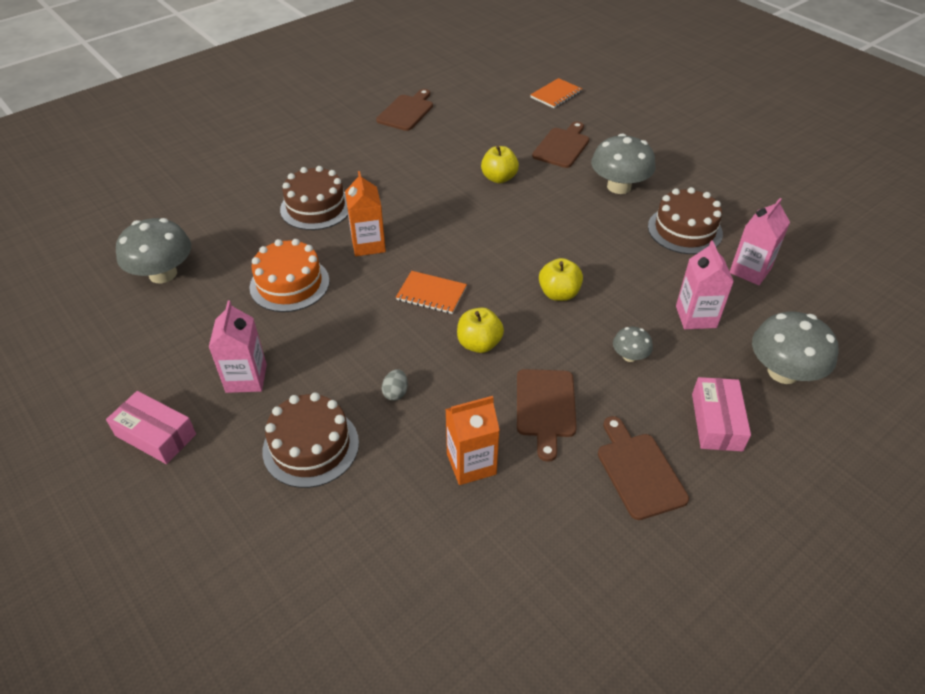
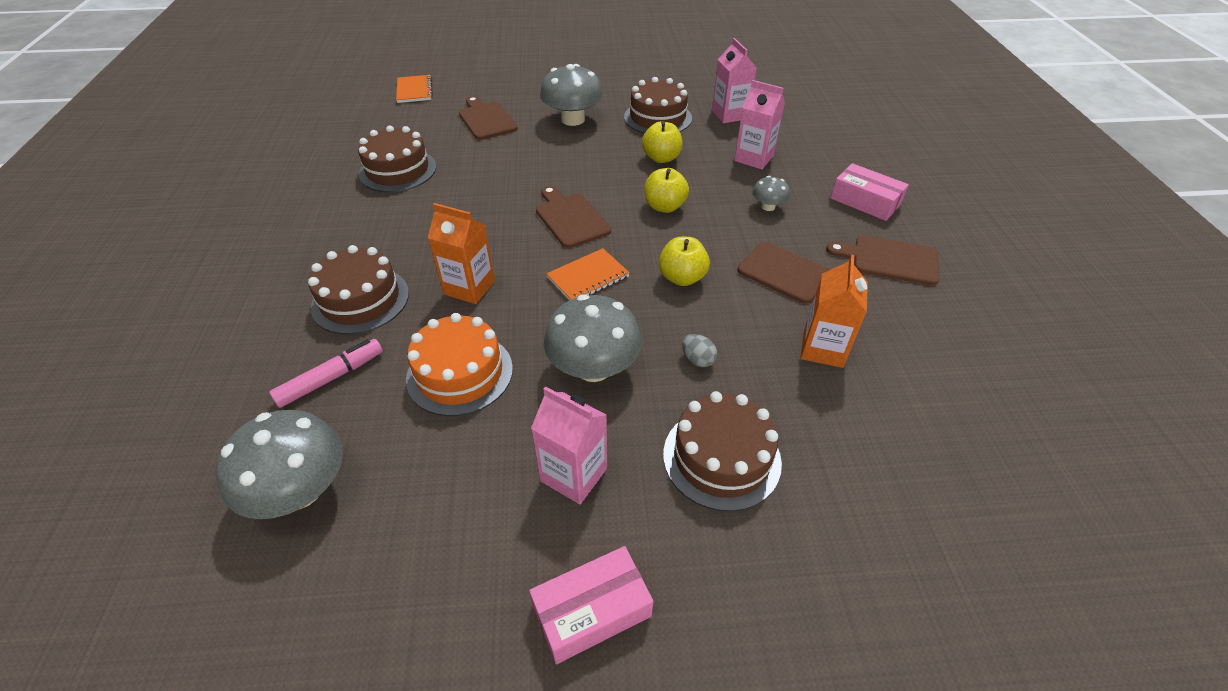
camera: 55 degrees left, 0 degrees up
(245, 236) = (331, 378): none -> pink marker
(406, 111) = (301, 174): brown cutting board -> brown cutting board (570, 218)
(454, 145) = (397, 170): none -> brown cake
(499, 178) = (481, 168): yellow apple -> yellow apple (661, 158)
(783, 372) = (839, 152): grey mushroom -> grey mushroom (593, 368)

